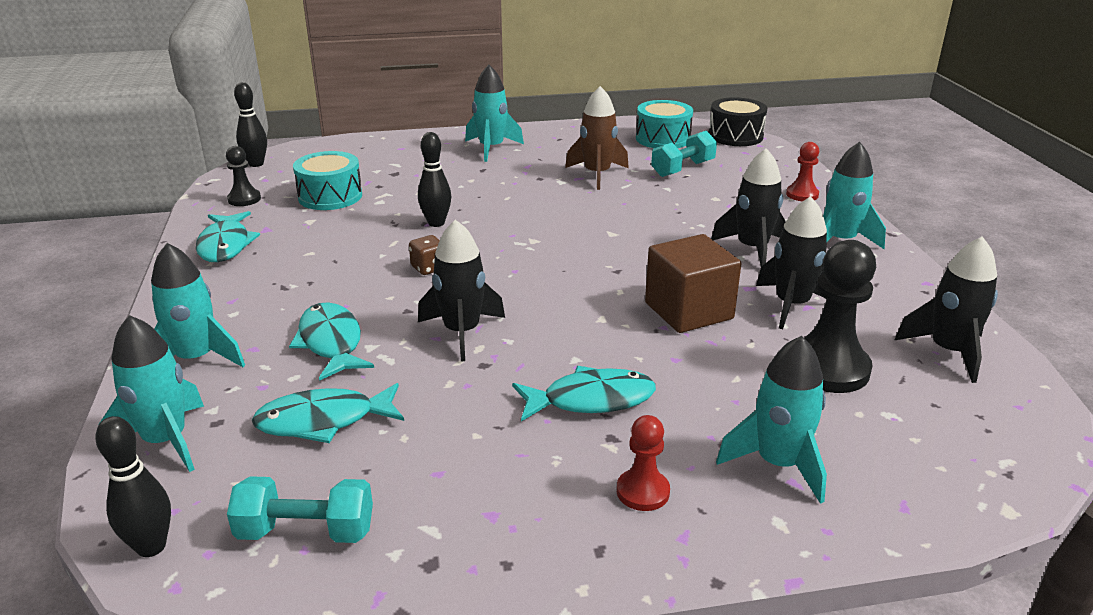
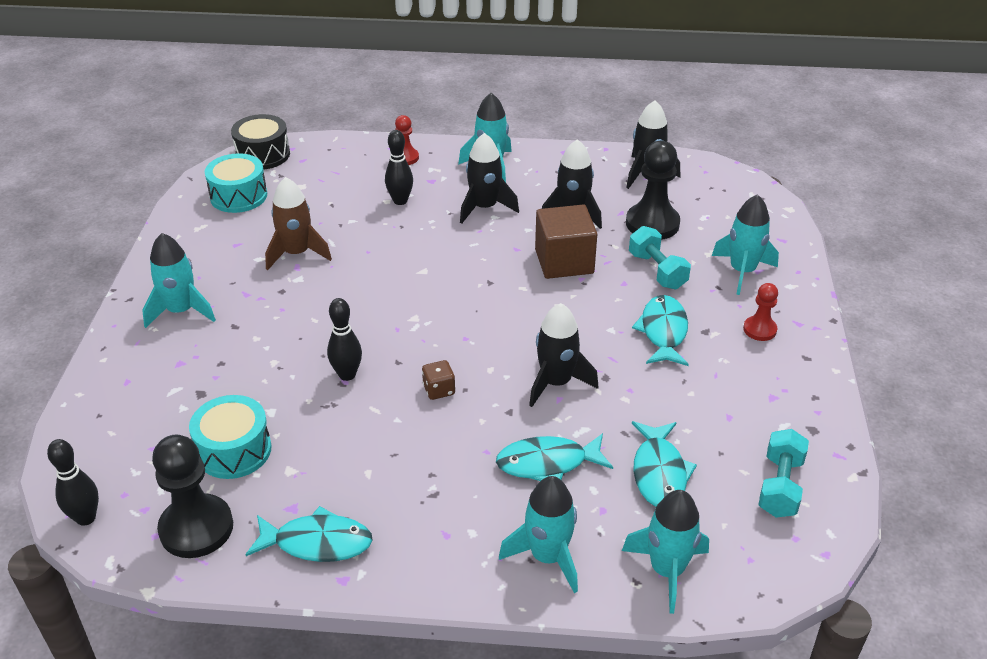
camera: 75 degrees left, 10 degrees up
(151, 546) = (787, 570): black bowling pin -> black bowling pin (400, 201)
(244, 199) = (196, 528): black pawn -> black pawn, size x1.83
(682, 169) = (316, 202): turquoise dumbbell -> turquoise dumbbell (657, 271)

